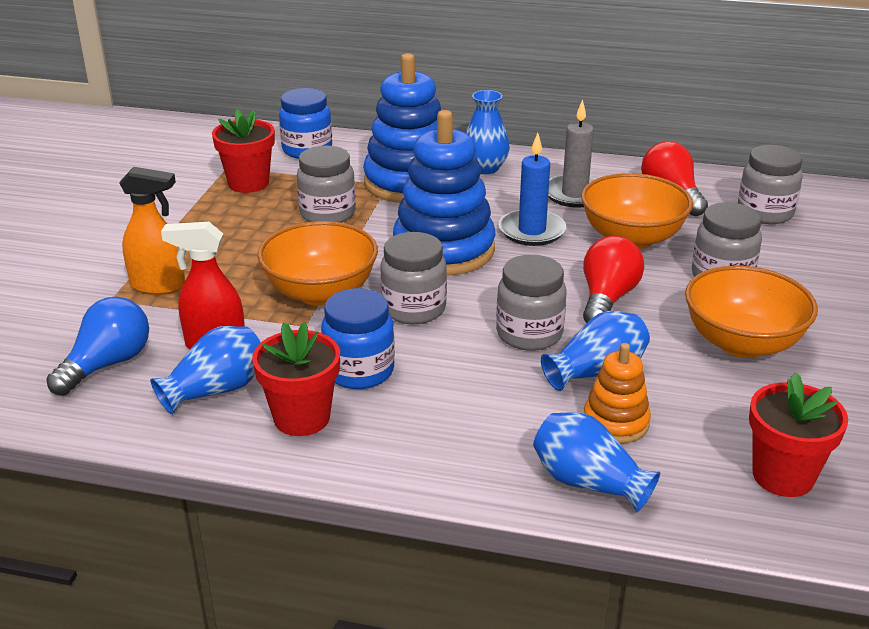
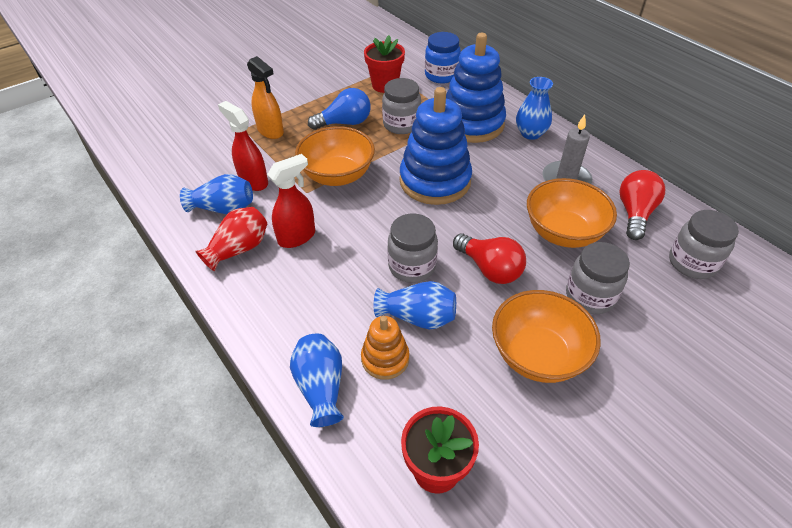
camera: 40 degrees right, 15 degrees up
(107, 364) = (199, 166): blue light bulb -> blue light bulb (345, 123)
(302, 418) = (239, 249): red flower pot -> red vase
(359, 371) = (297, 237): blue jar -> red spray bottle
(414, 309) = (370, 213): grey jar -> none
(532, 231) = (503, 194): blue candle -> none
(607, 298) = (489, 269): red light bulb -> red light bulb turned 75 degrees clockwise

